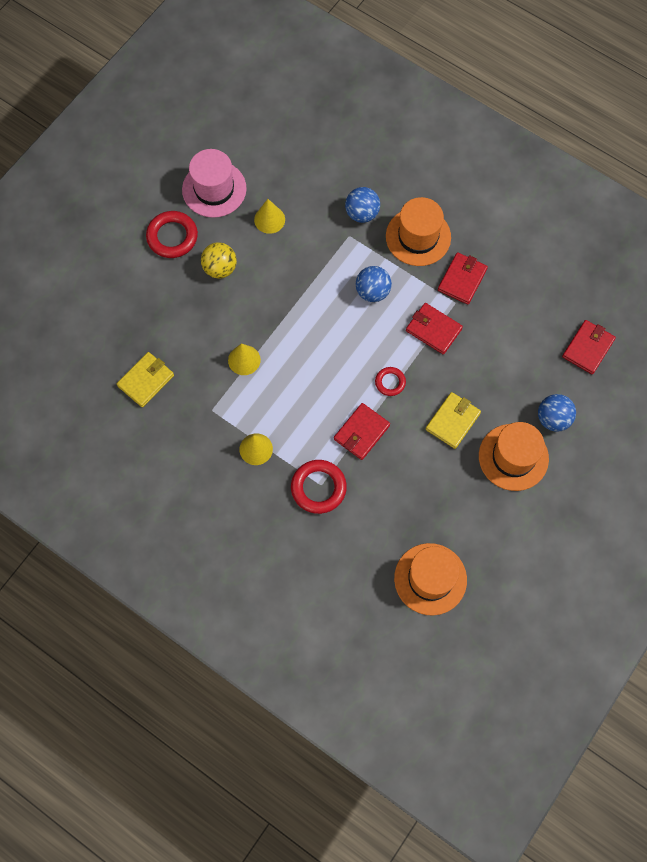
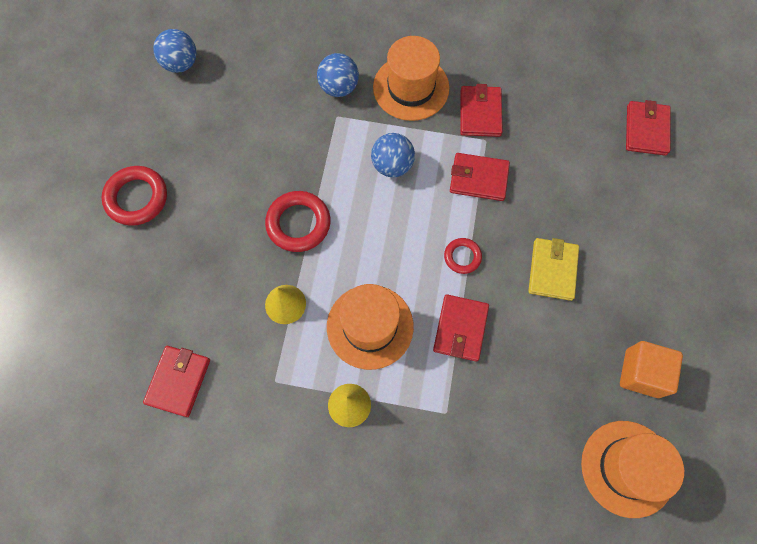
camera: 25 degrees left, 0 degrees up
(146, 380) = (178, 381): yellow wallet -> red wallet
(214, 189) = (162, 126): pink hat -> none
(220, 268) = (209, 211): yellow ball -> none
(269, 219) = (240, 134): yellow cone -> none
(318, 488) = (445, 418): red ring -> red ring (298, 223)
(478, 522) = (642, 373): none -> orange cube
(513, 457) = (637, 281): orange hat -> orange hat (370, 326)
(553, 419) = (654, 220): blue ball -> blue ball (181, 64)

